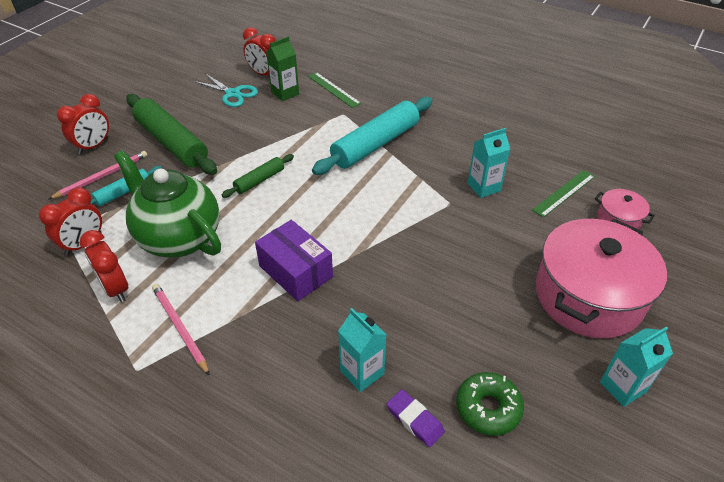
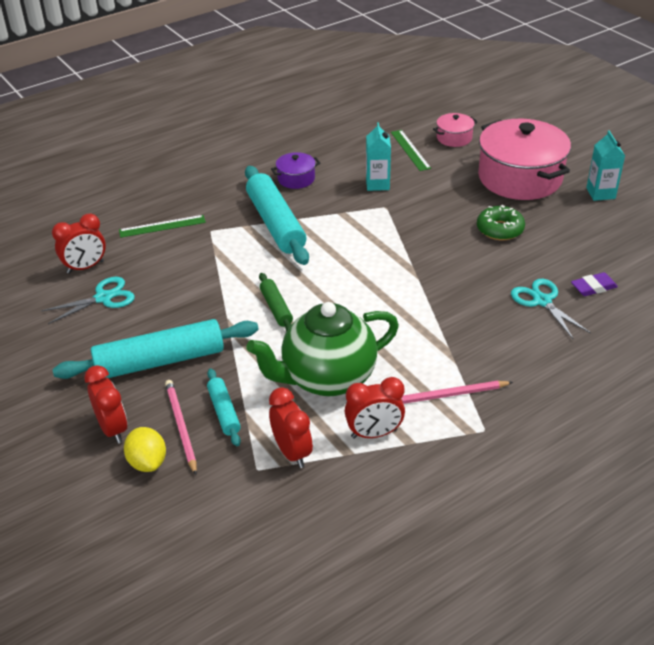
camera: 65 degrees left, 5 degrees down
(62, 173) = (147, 462): none -> yellow lemon
(171, 142) = (160, 361): green rolling pin -> turquoise rolling pin
(285, 93) = (138, 260): green carton -> none
(296, 271) = (417, 311): purple box -> none
(362, 372) = (542, 301): turquoise carton -> turquoise scissors
(451, 135) = (296, 179): none -> purple pot
(488, 408) = (596, 252): green donut -> green donut (500, 229)

